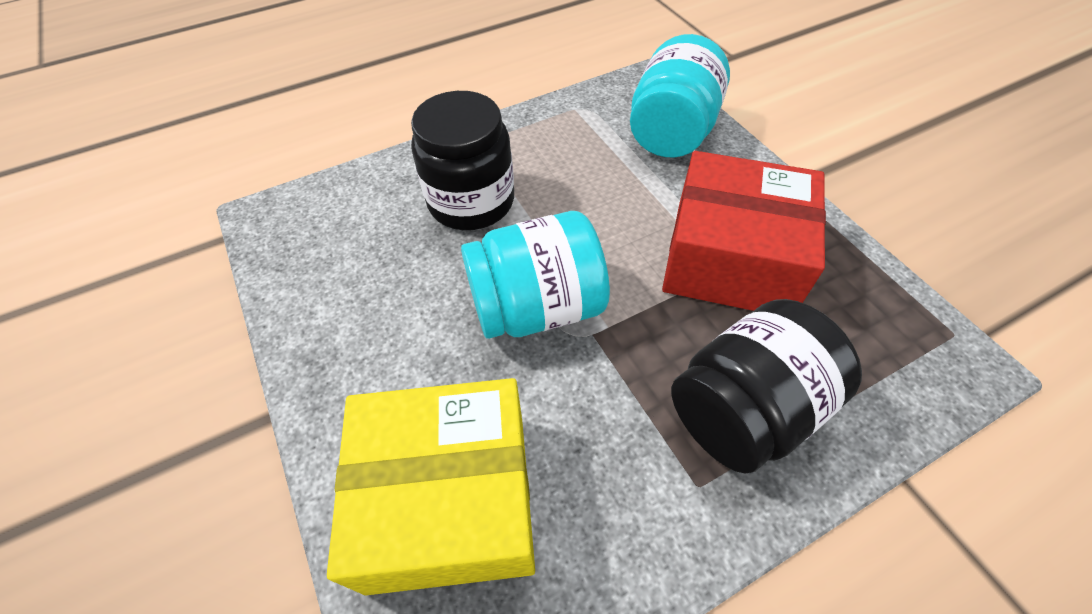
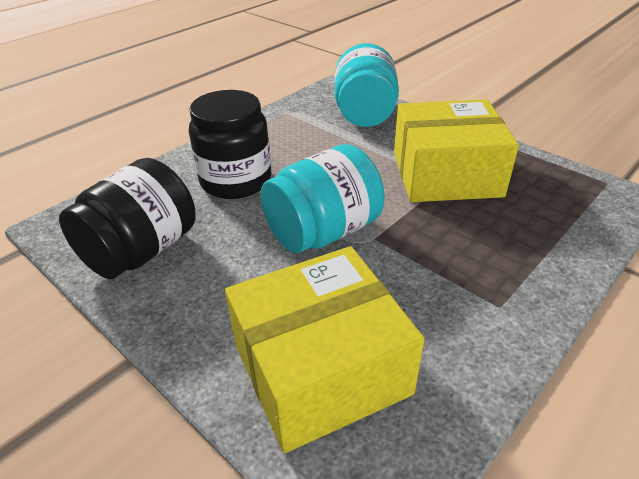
camera: 20 degrees left, 15 degrees down
(731, 258) = (446, 174): red box -> yellow box
(745, 409) = (505, 254): black jar -> black jar (141, 251)

